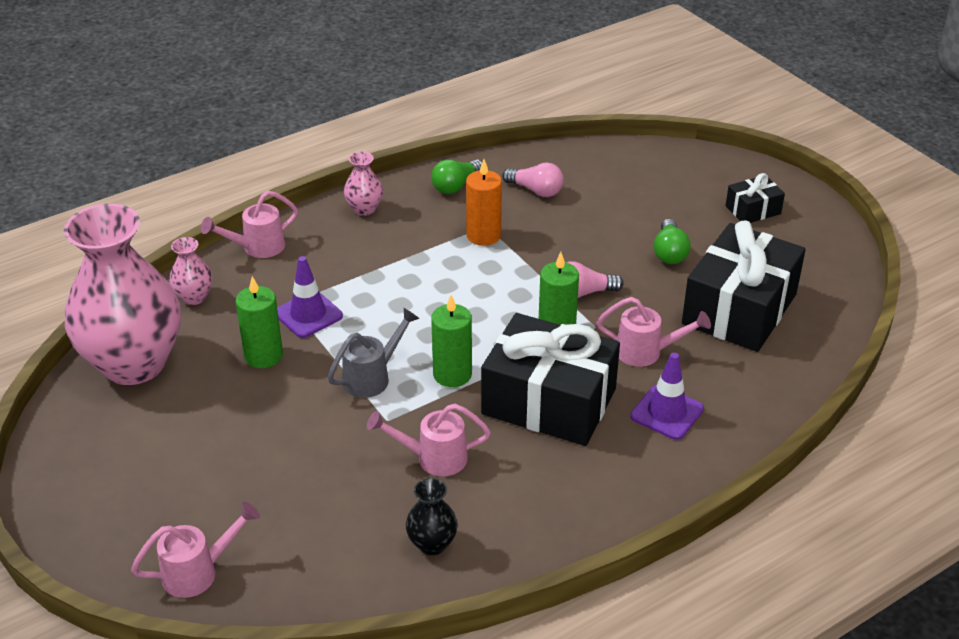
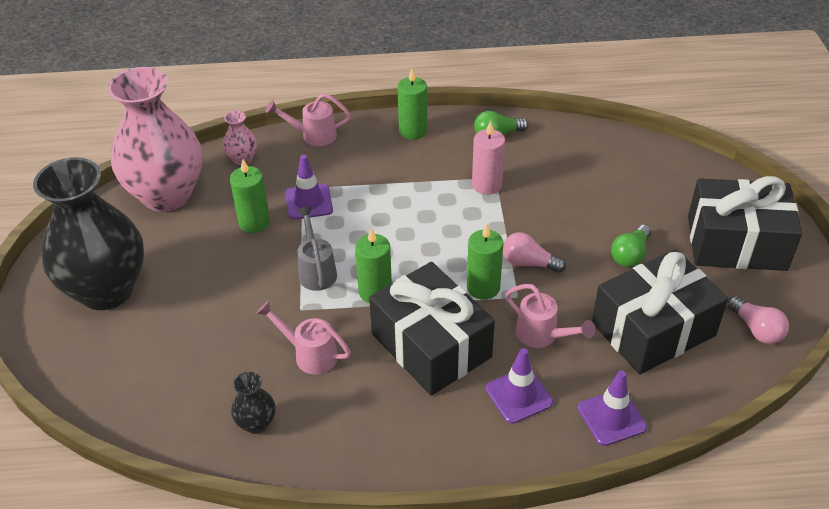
camera: 30 degrees right, 5 degrees up
(146, 485) = (106, 290): none -> black vase
(199, 572) = (90, 370): pink watering can -> none
(364, 209) = (413, 131): pink vase -> green candle
(373, 377) = (316, 270): grey watering can -> grey watering can turned 90 degrees counterclockwise
(483, 236) = (487, 185): orange candle -> pink candle
(536, 190) = (558, 161): pink light bulb -> pink light bulb (756, 329)
(753, 210) = (736, 243): black gift -> black gift, size x2.14
(762, 397) = (611, 418): none -> purple traffic cone

